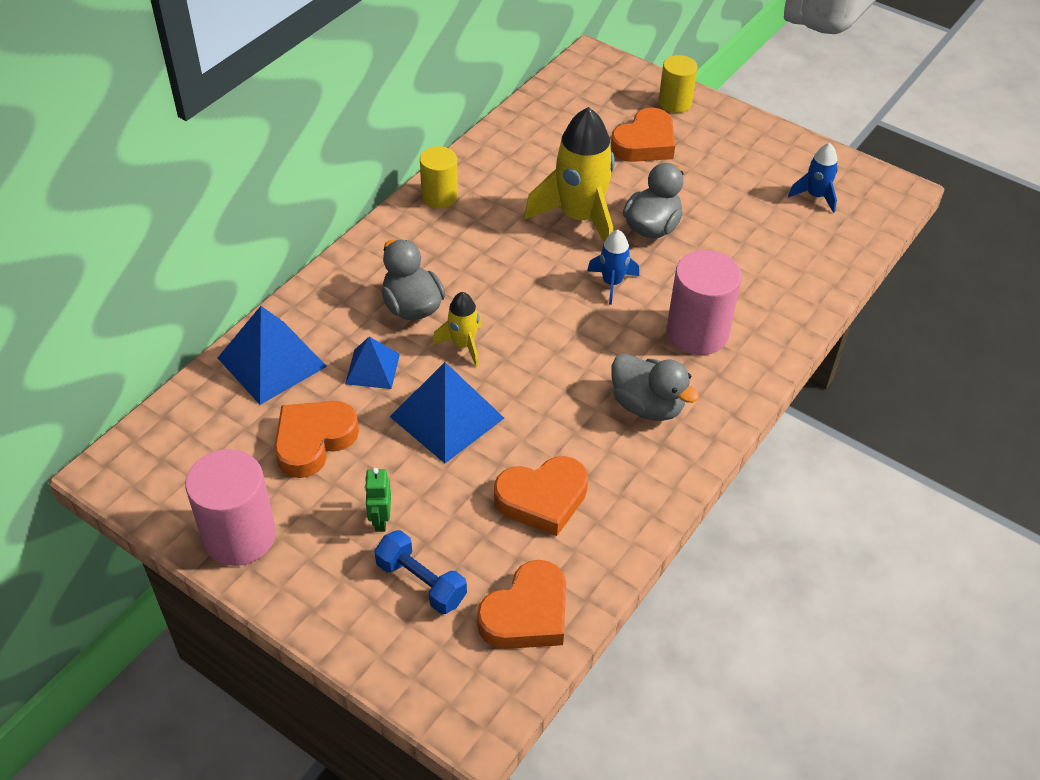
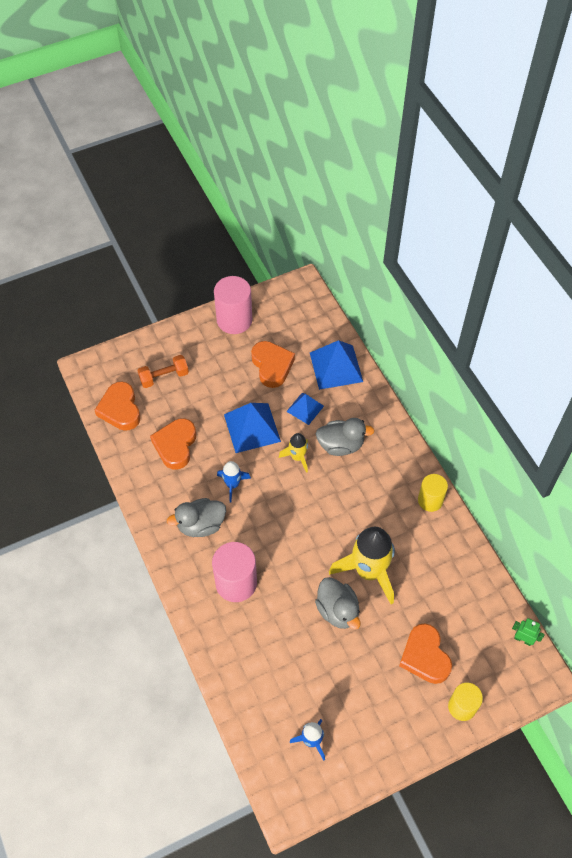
camera: 120 degrees right, 10 degrees up
(380, 520) = (208, 375): green robot -> green robot (523, 639)
(421, 582) = (164, 377): blue dumbbell -> orange dumbbell
(612, 283) = (302, 558): blue rocket -> blue rocket (232, 485)

